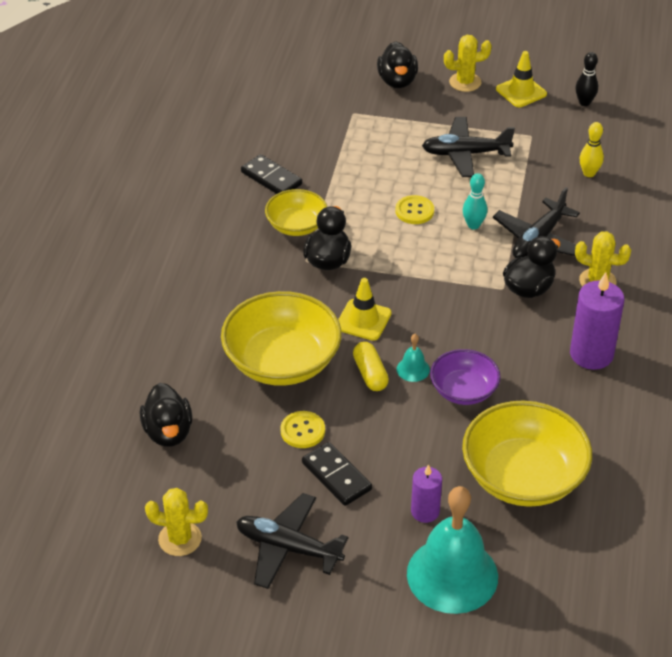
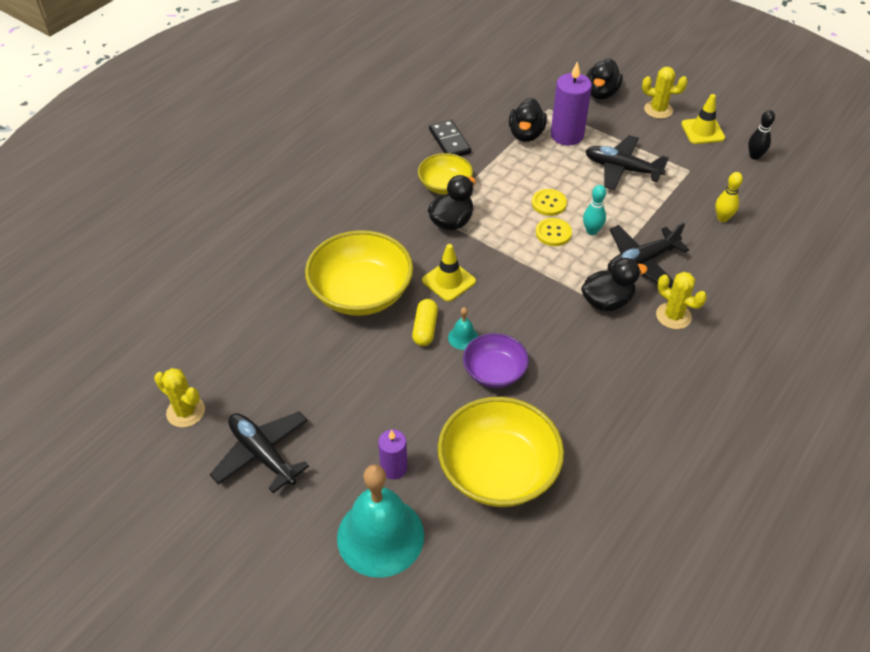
camera: 25 degrees right, 5 degrees up
(168, 432) = (236, 319): black duck -> black duck (526, 134)
(302, 431) = (339, 357): yellow button -> yellow button (553, 233)
(336, 476) = (341, 407): black domino -> none
(591, 354) = (628, 380): purple candle -> purple candle (567, 135)

